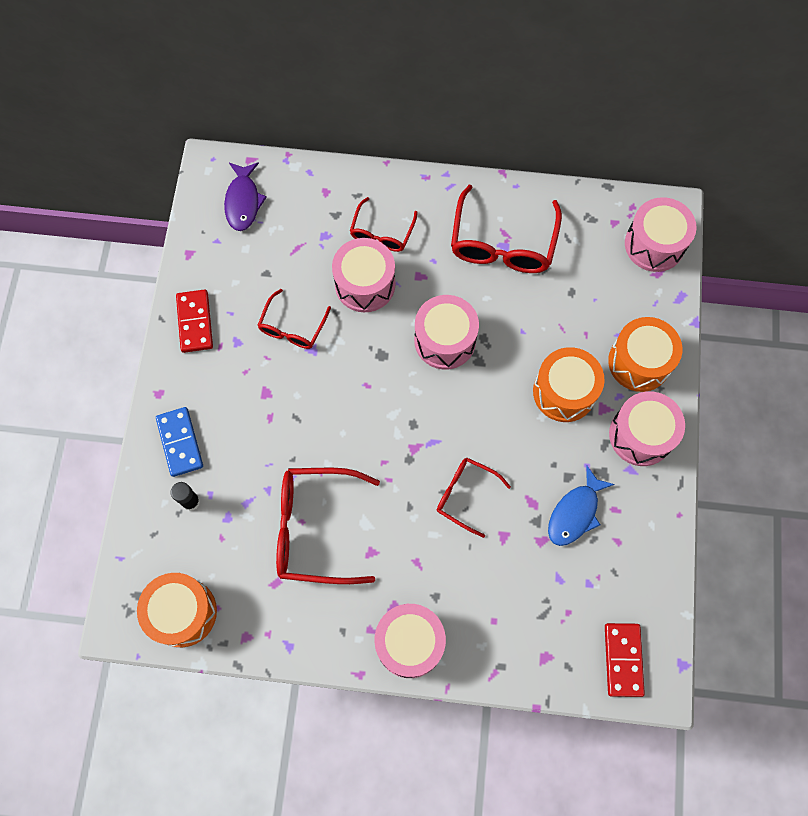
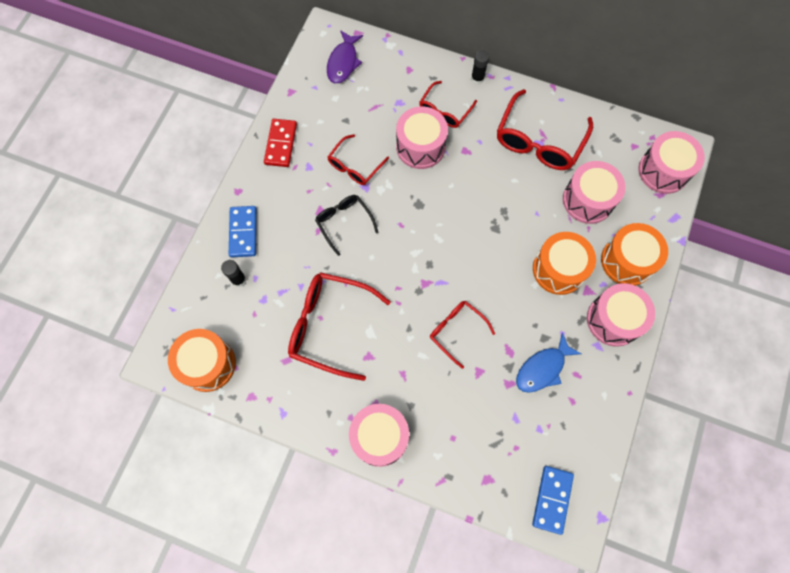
camera: 15 degrees right, 0 degrees up
(298, 399) = (344, 222): none -> black glasses
(410, 183) = (477, 78): none -> black glue stick
(445, 340) = (472, 205): pink drum -> pink drum (588, 200)
(623, 659) = (552, 499): red domino -> blue domino

